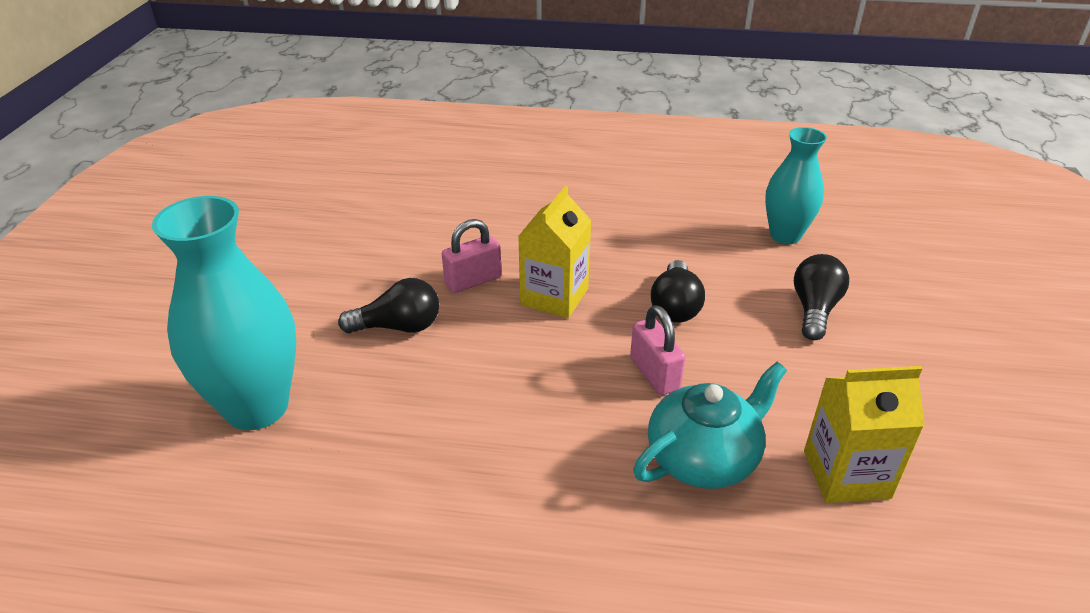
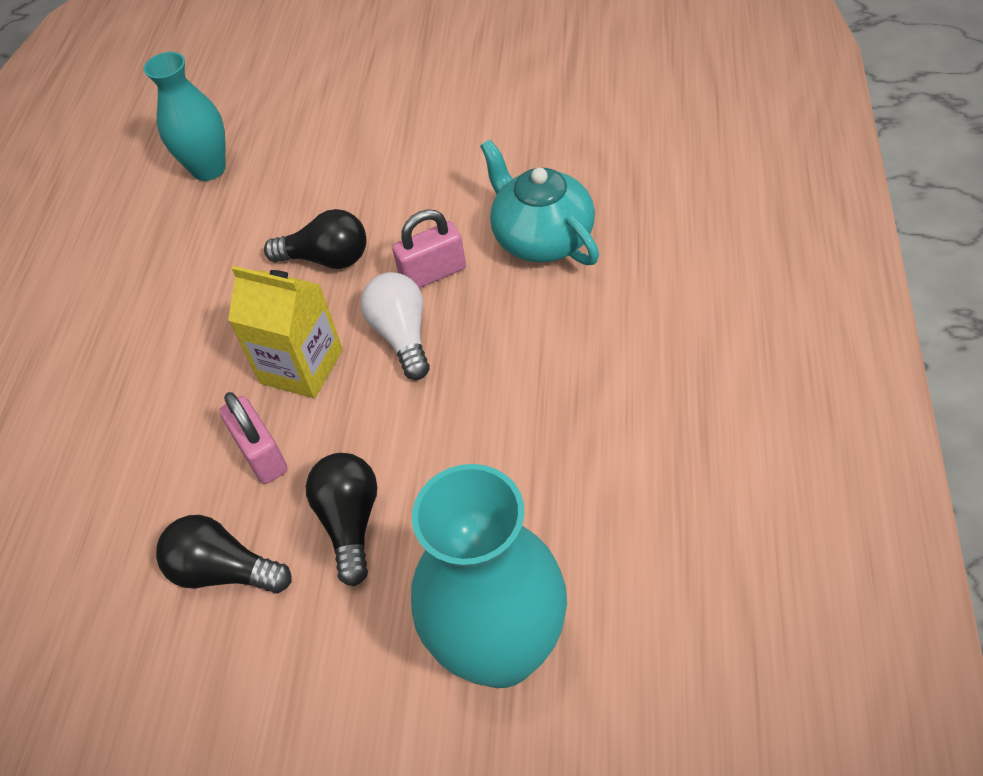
camera: 85 degrees left, 15 degrees up
(579, 353) = (402, 335): none -> white light bulb
(814, 309) = (338, 156): black light bulb -> black light bulb (224, 571)
(846, 474) = (550, 152): yellow carton -> none

